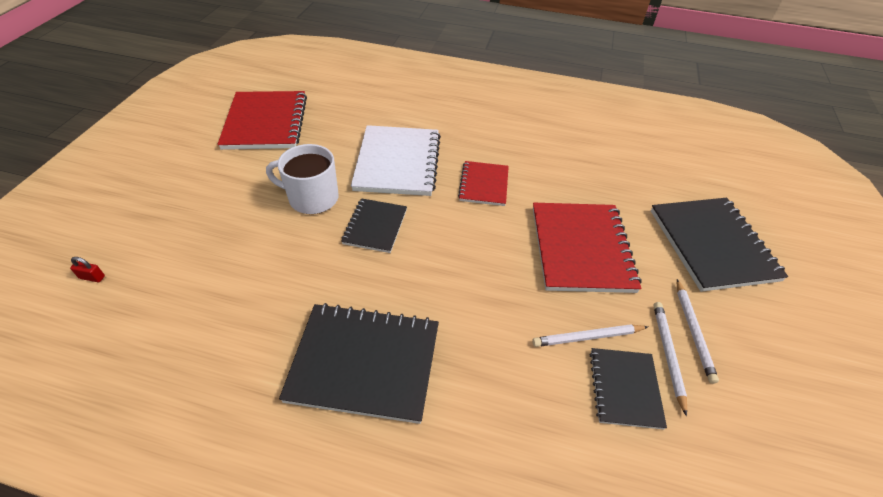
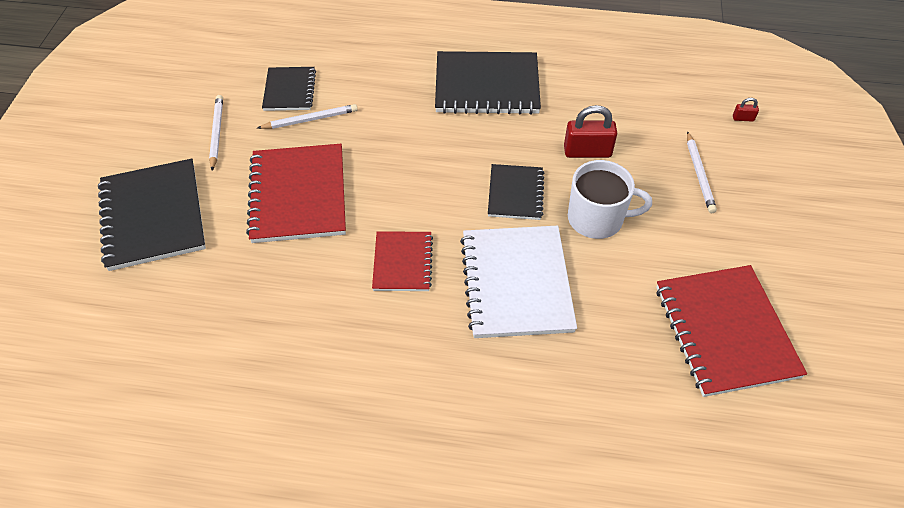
camera: 175 degrees right, 5 degrees up
(286, 259) = (587, 152): none -> red padlock
(668, 354) = (246, 115): white pencil -> white pencil (699, 174)

